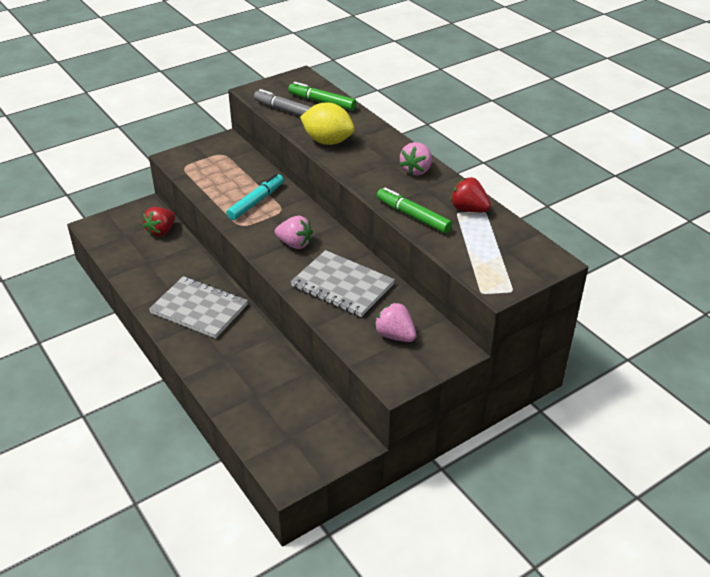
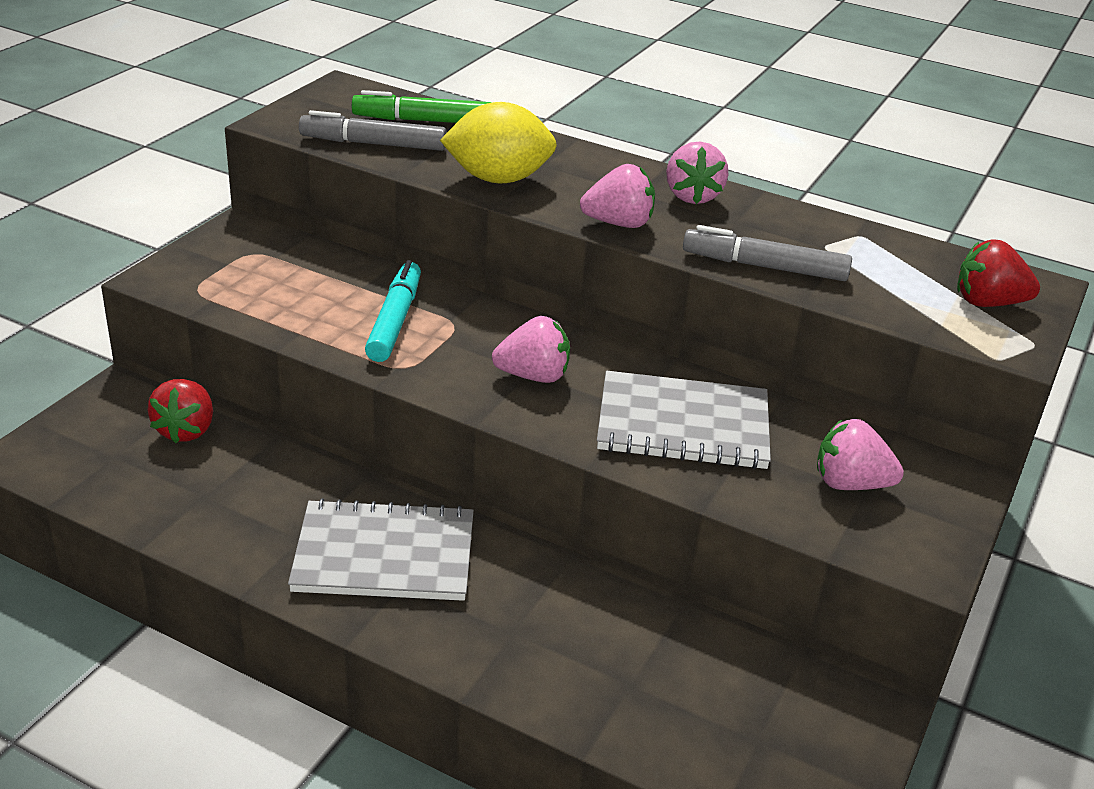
camera: 30 degrees left, 5 degrees down
(363, 177) = (618, 223): none -> pink strawberry
(413, 216) = (764, 267): green marker -> grey marker
(469, 209) = (836, 238): red strawberry -> red strawberry (988, 303)

